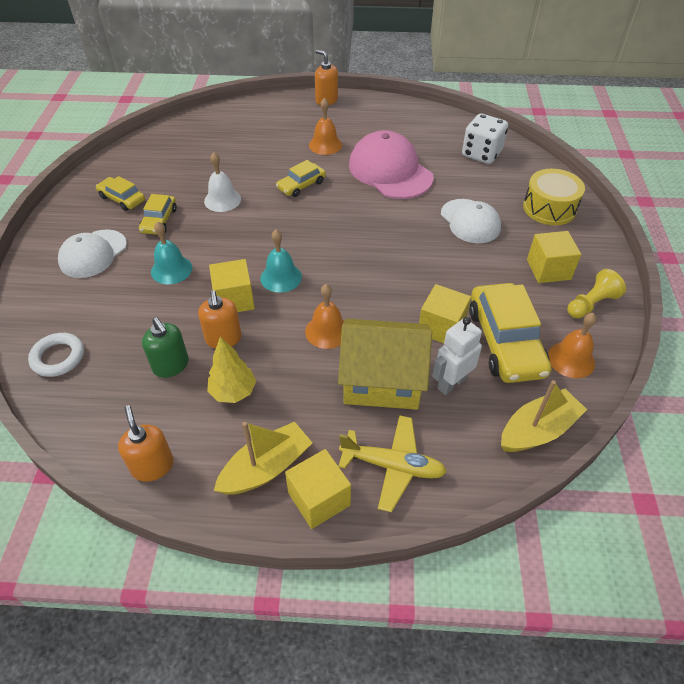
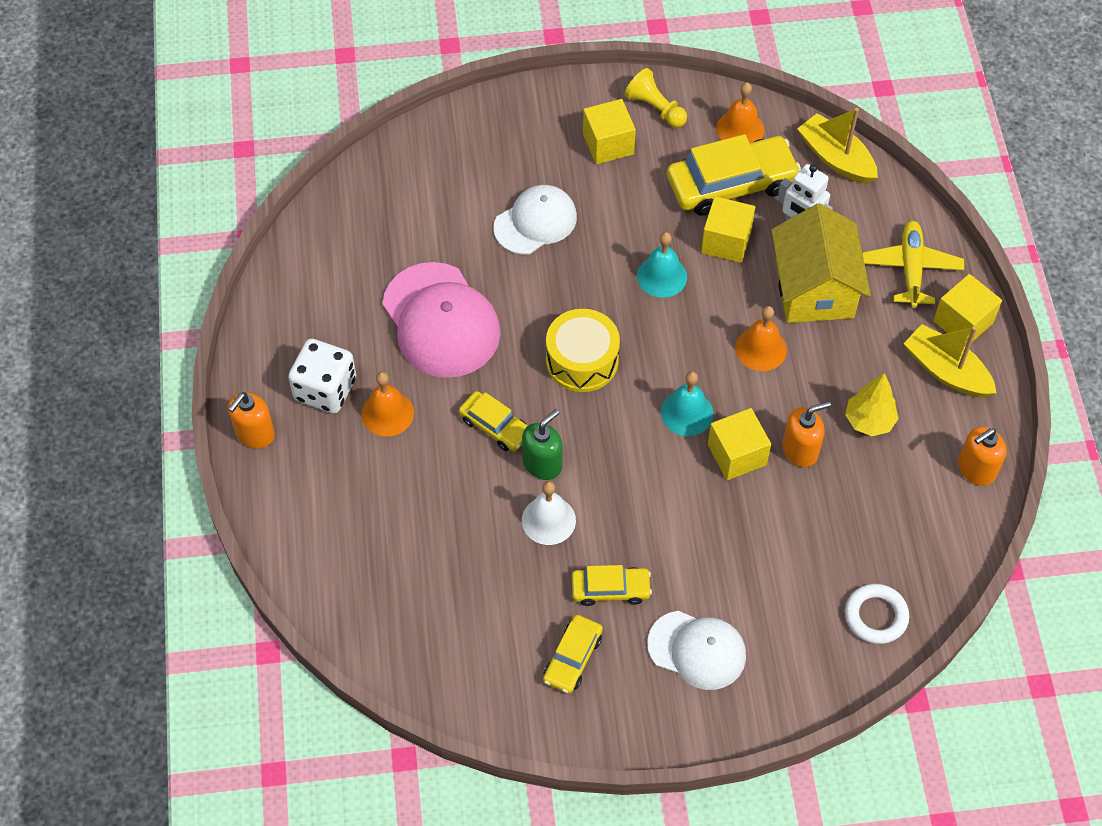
camera: 100 degrees left, 10 degrees up
(171, 269) = (703, 541): turquoise bell -> turquoise bell (662, 276)
(171, 365) = (852, 492): green soap dispenser -> green soap dispenser (542, 464)
(390, 171) = (441, 321): pink cap -> pink cap turned 75 degrees counterclockwise
(481, 154) = (380, 214): white dice -> white dice (325, 389)
(549, 208) = (491, 140): yellow drum -> yellow drum (582, 360)

